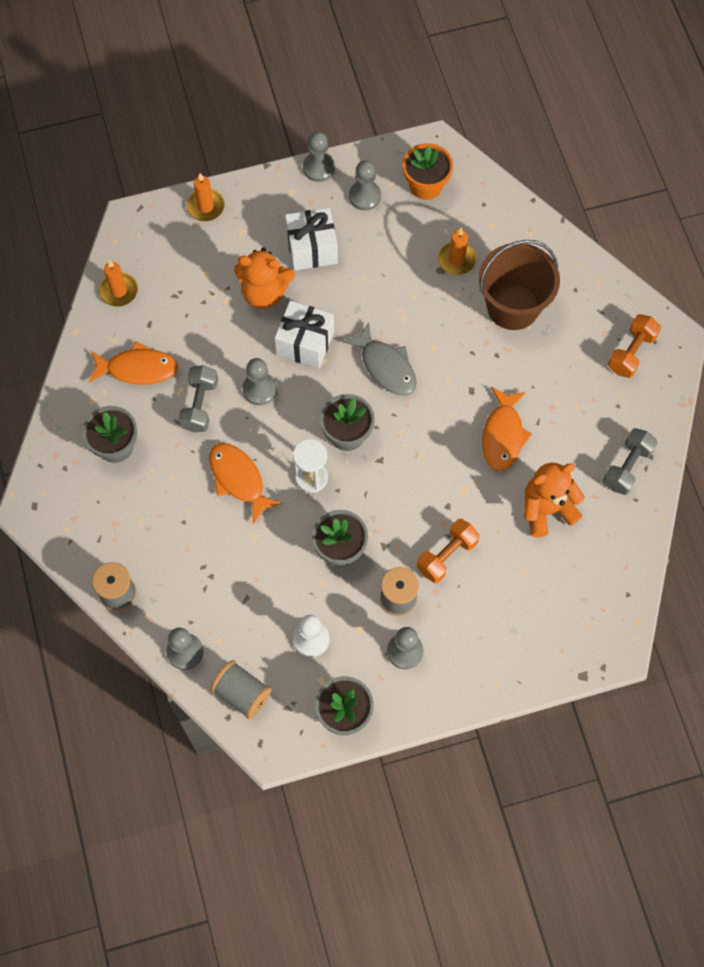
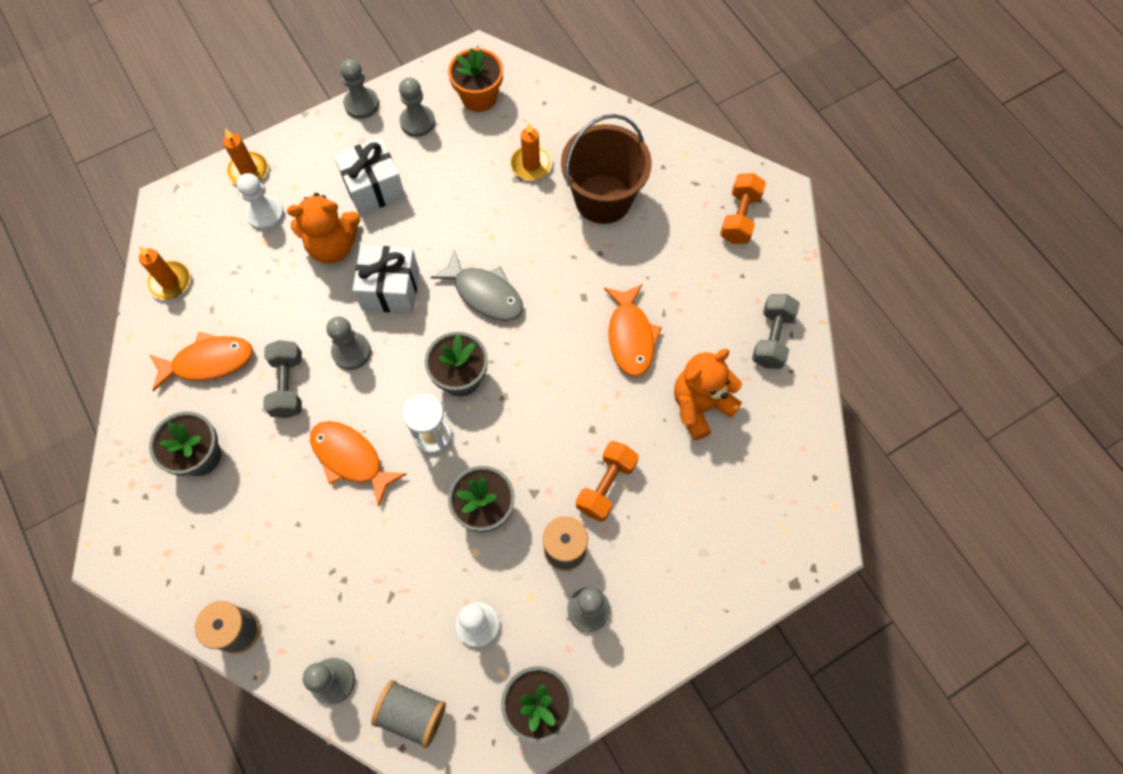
camera: 15 degrees left, 0 degrees up
(212, 250) = (265, 214): none -> white pawn

